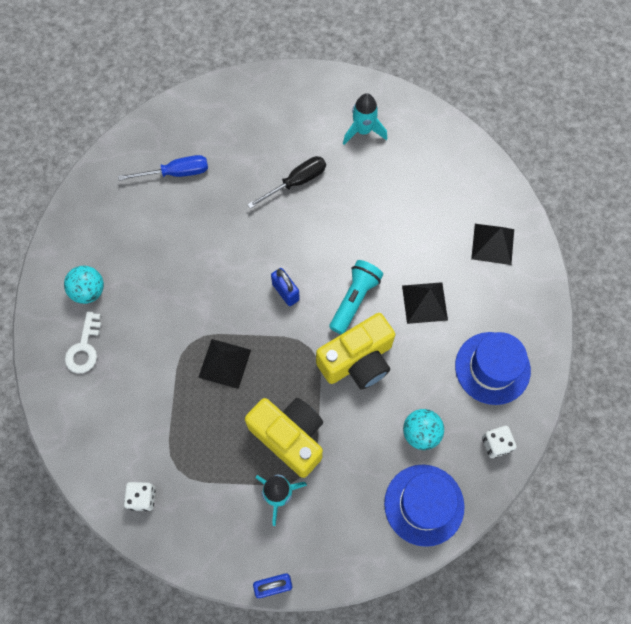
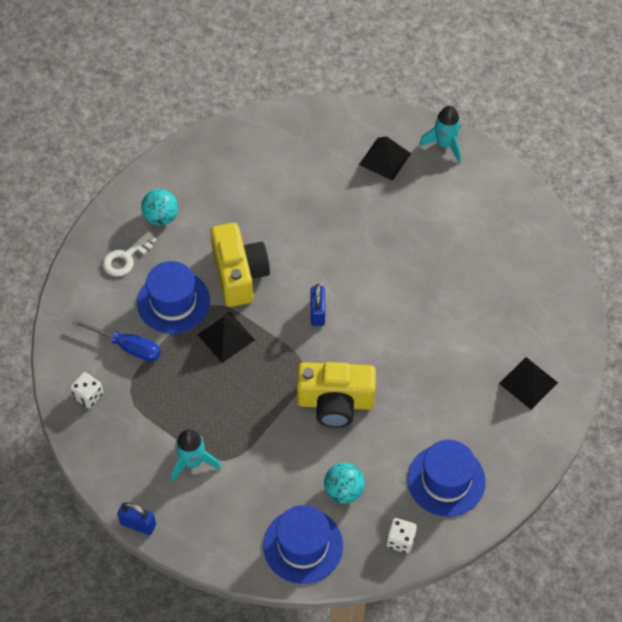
camera: 35 degrees right, 10 degrees down
(156, 361) = (173, 302): none -> blue hat
(176, 173) = (299, 165): blue screwdriver -> blue screwdriver (127, 346)
(289, 437) = (234, 425): yellow camera -> yellow camera (239, 274)
(296, 182) = (394, 231): black screwdriver -> none
(354, 300) = (370, 354): turquoise flashlight -> none
(363, 131) = (486, 223): turquoise rocket -> turquoise rocket (445, 144)
(424, 302) = (429, 393): black pyramid -> black pyramid (385, 159)

